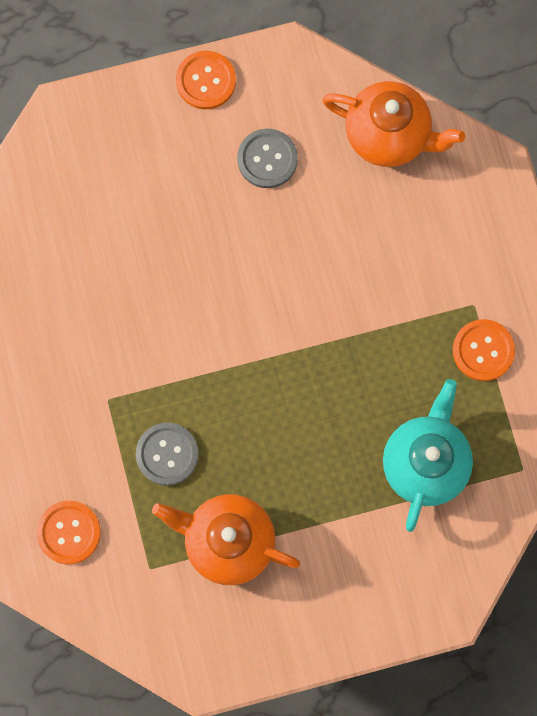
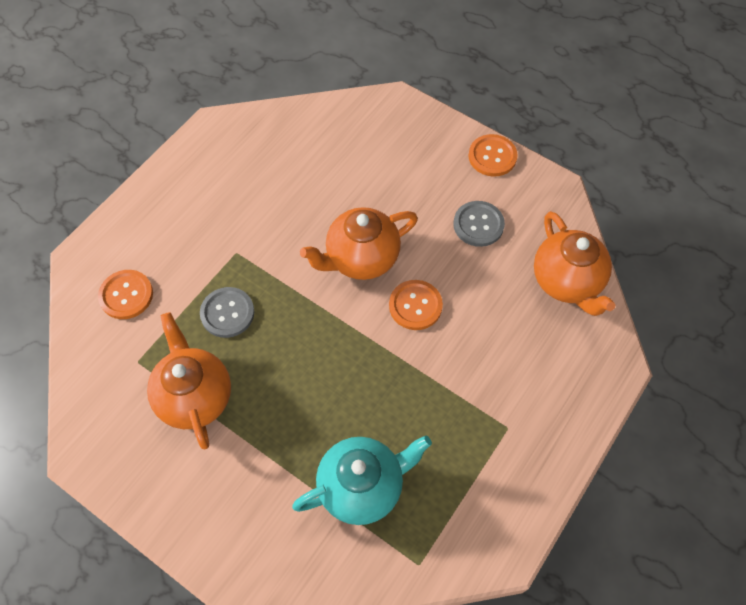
camera: 50 degrees right, 15 degrees down
(212, 292) = (361, 258): none -> orange teapot
(483, 350) = (481, 461): orange button -> orange button (415, 306)

